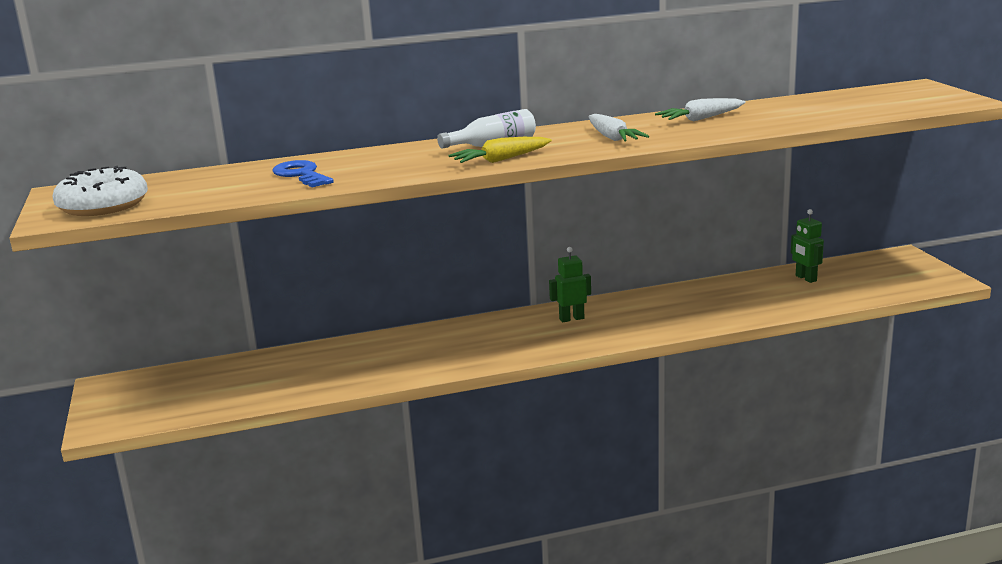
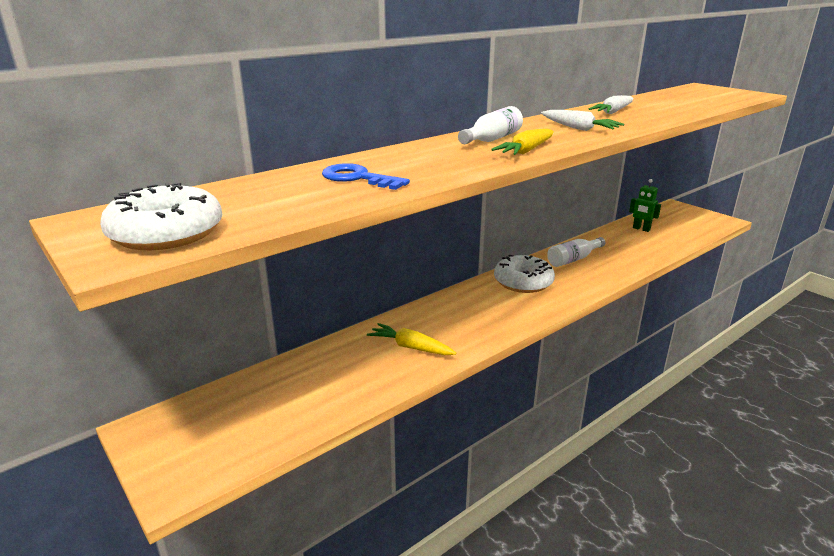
camera: 25 degrees left, 5 degrees up
(382, 361) = (411, 347): none -> yellow carrot
(571, 319) = (523, 282): green robot -> white donut
(664, 303) = (573, 259): none -> white bottle

